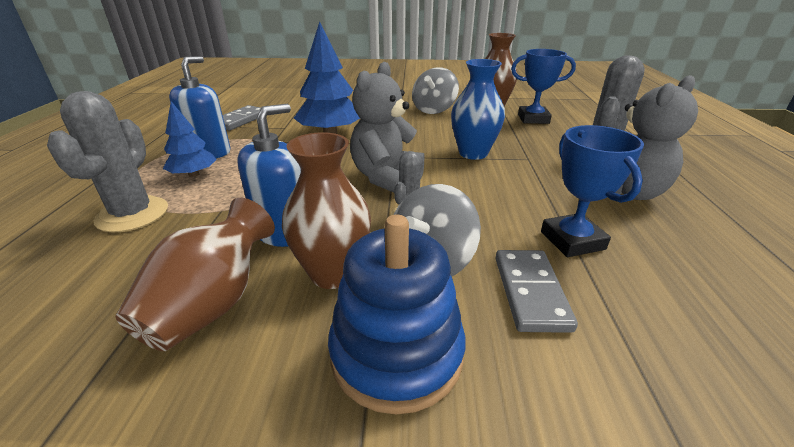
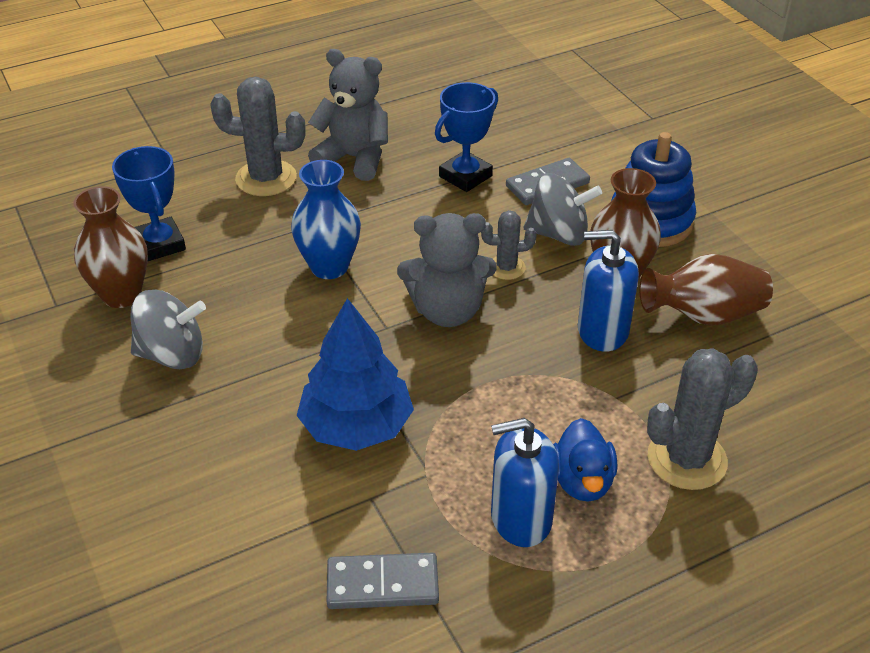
camera: 120 degrees left, 10 degrees up
(193, 174) = (582, 481): blue tree -> blue duck

